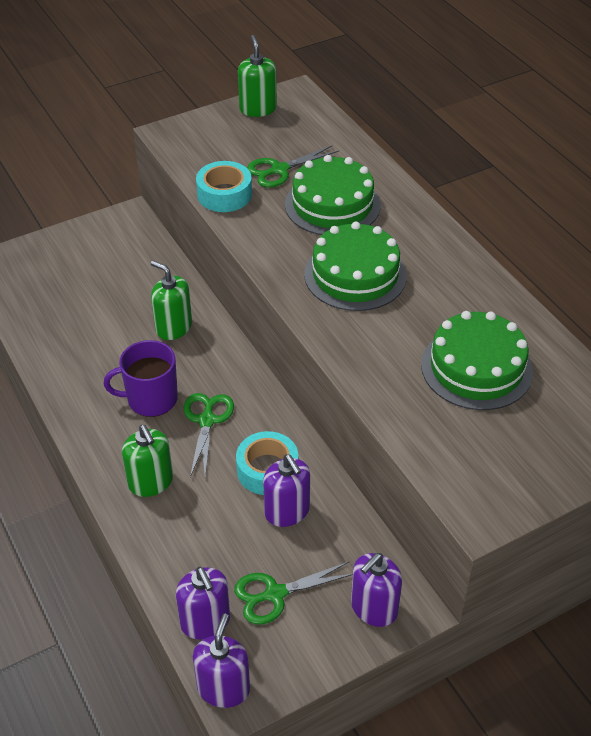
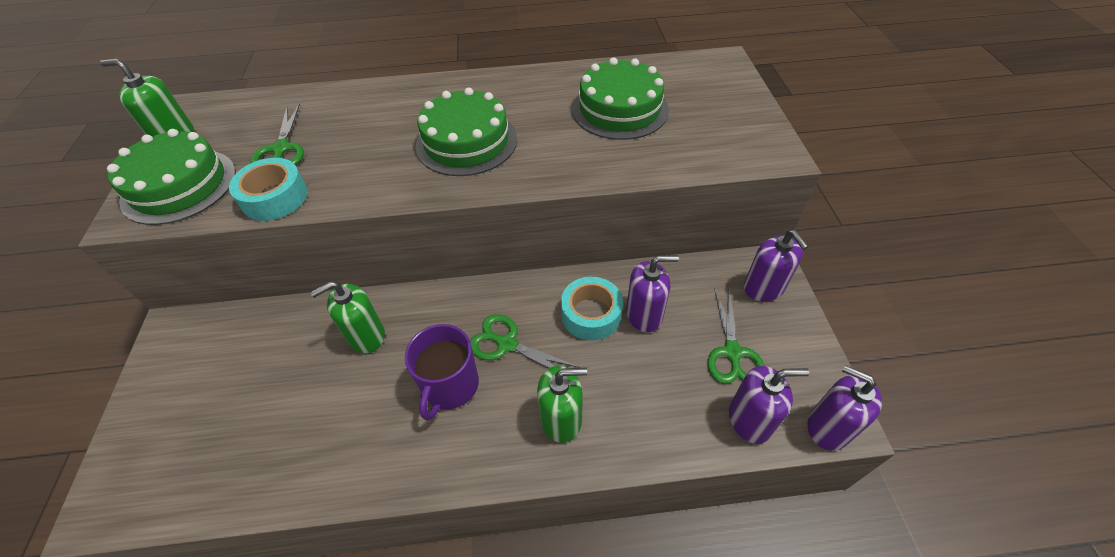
camera: 65 degrees left, 5 degrees up
(332, 205) = (364, 129): green cake -> green cake (179, 186)

